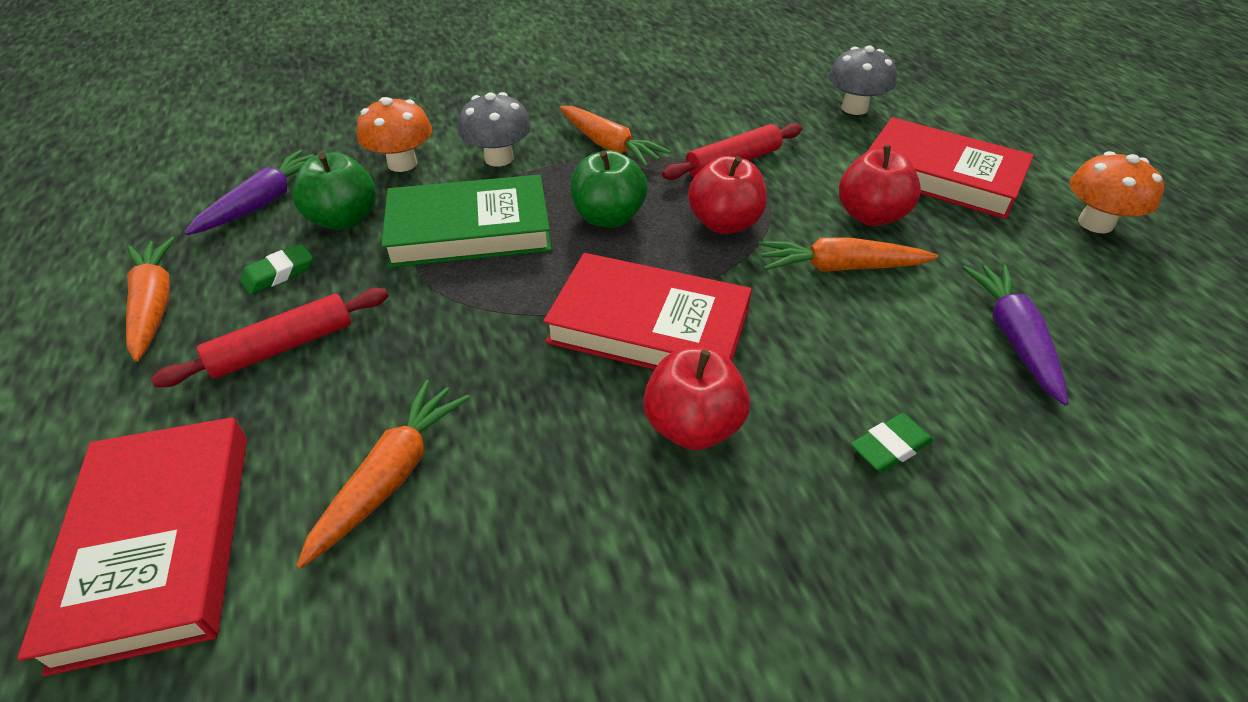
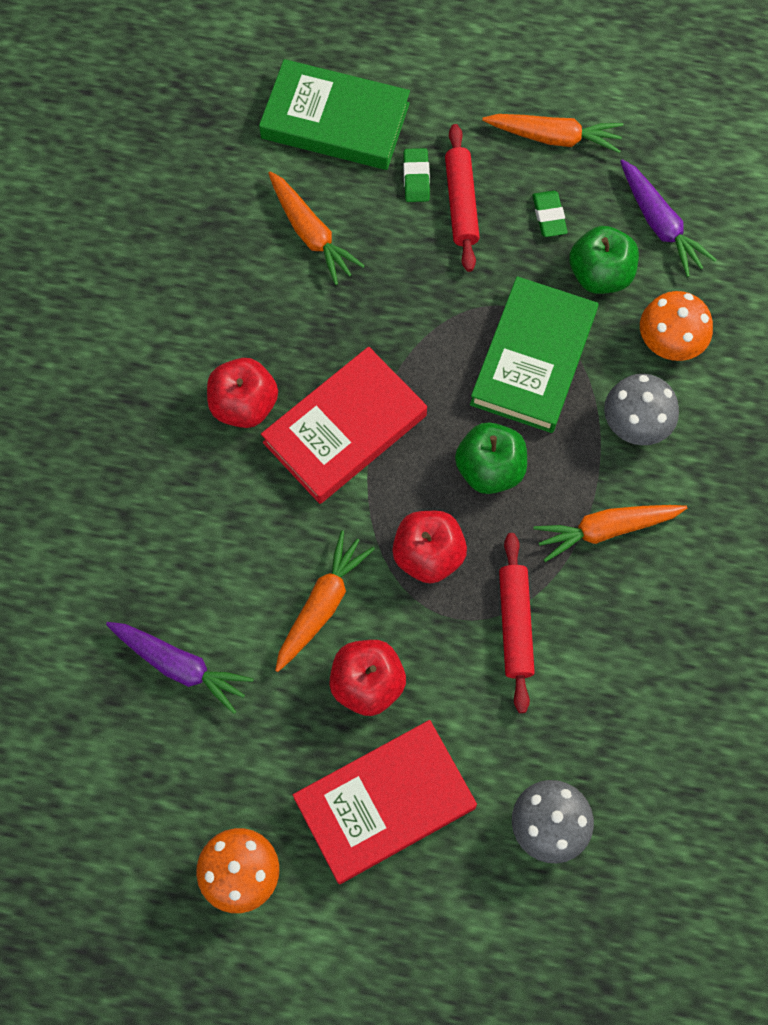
camera: 120 degrees right, 25 degrees up
(159, 543) = (335, 121): red book -> green book
(890, 447) = (157, 506): green eraser -> green eraser (416, 178)

